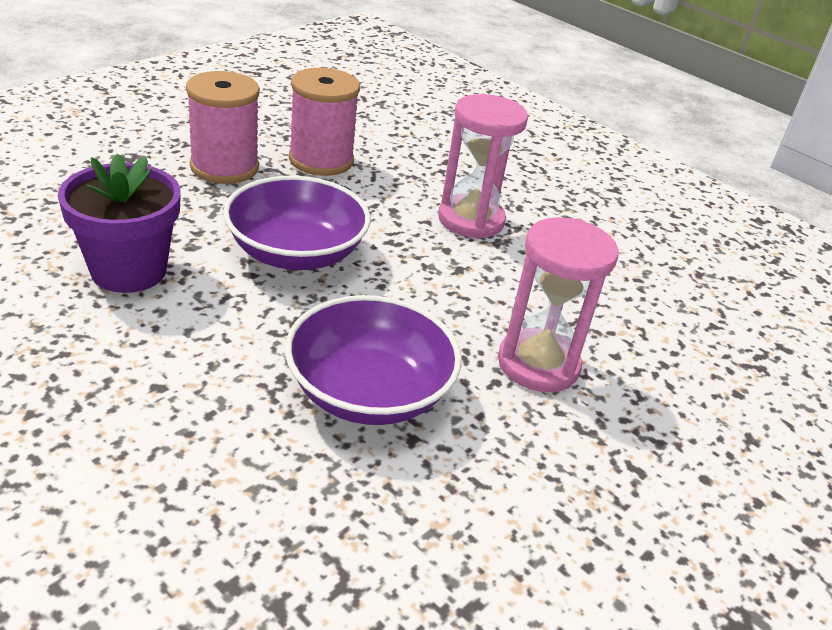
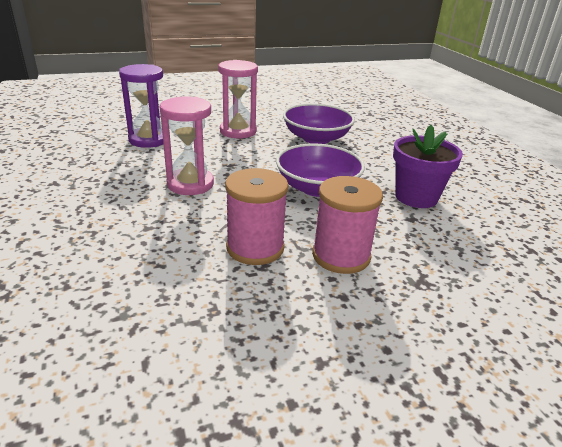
camera: 150 degrees left, 5 degrees down
(639, 291) = (149, 140): none -> purple hourglass

